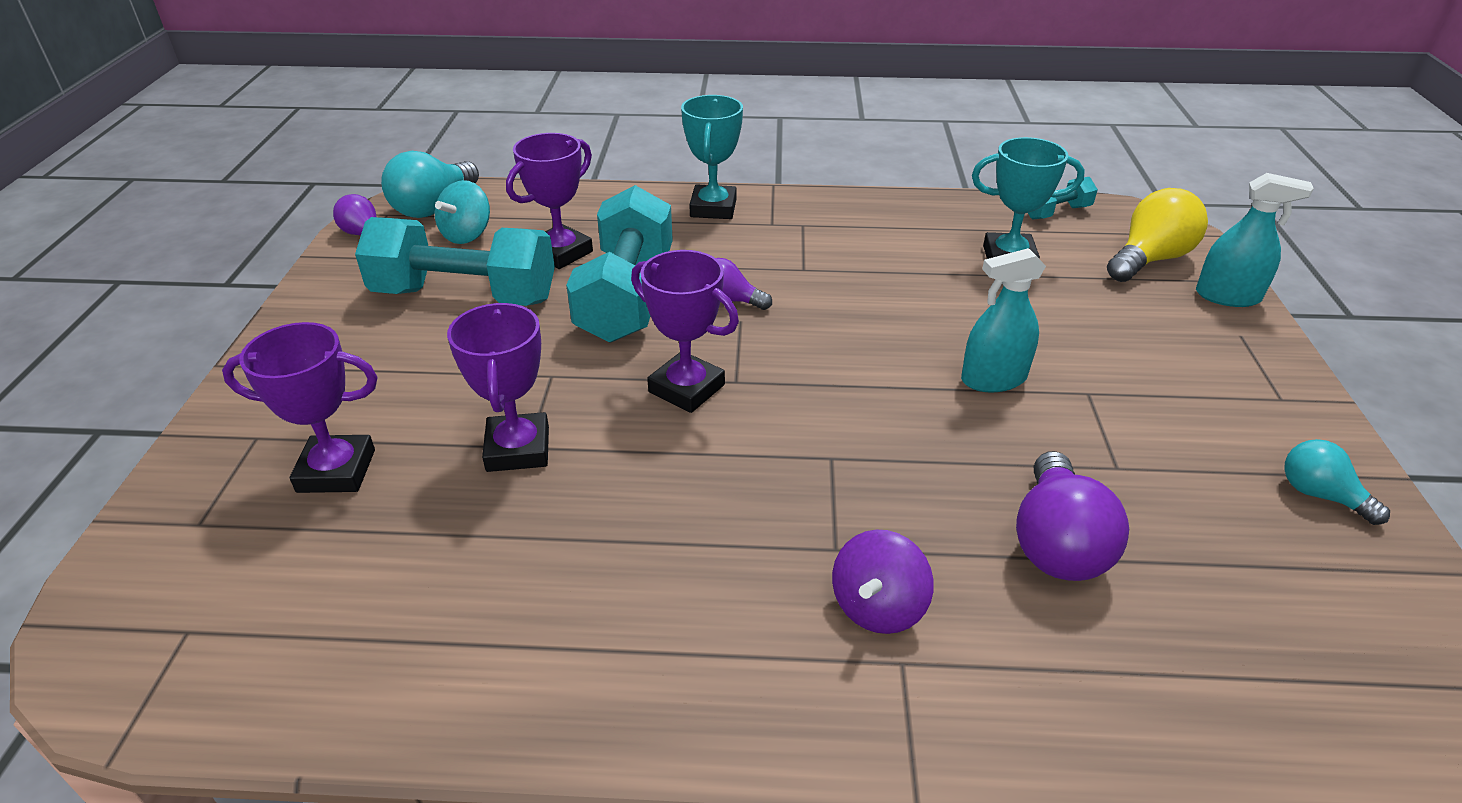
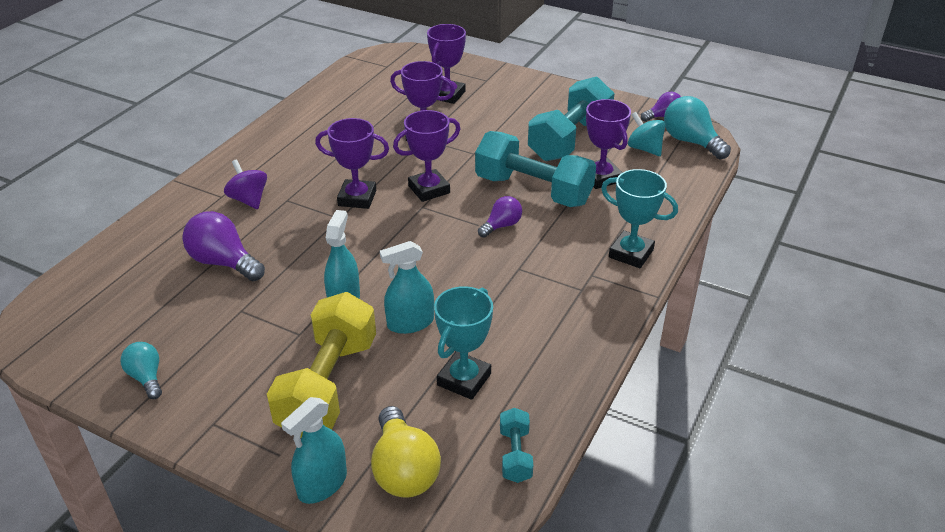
camera: 115 degrees right, 0 degrees up
(765, 458) = (357, 198): none -> purple trophy
(973, 314) = (410, 323): none -> turquoise spray bottle
(1126, 338) = (328, 385): none -> yellow dumbbell
(1320, 495) = (146, 377): turquoise light bulb -> turquoise light bulb turned 105 degrees counterclockwise

